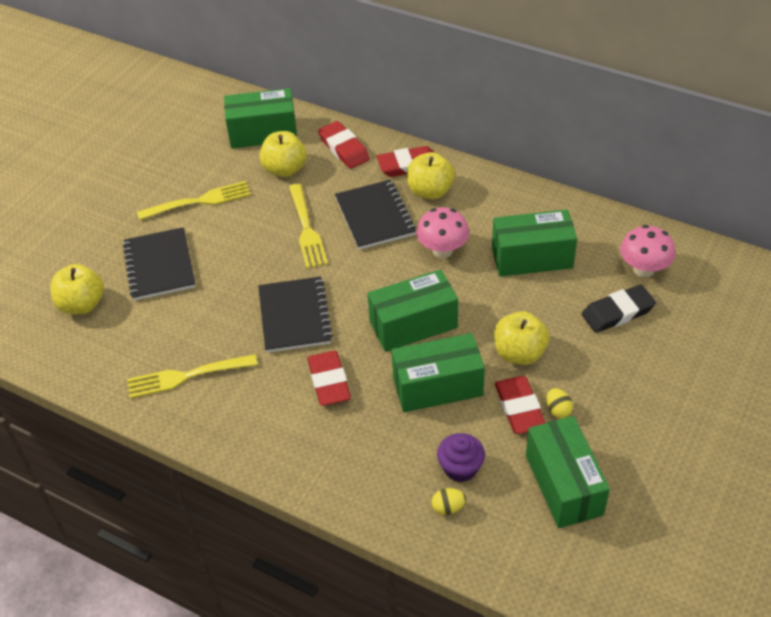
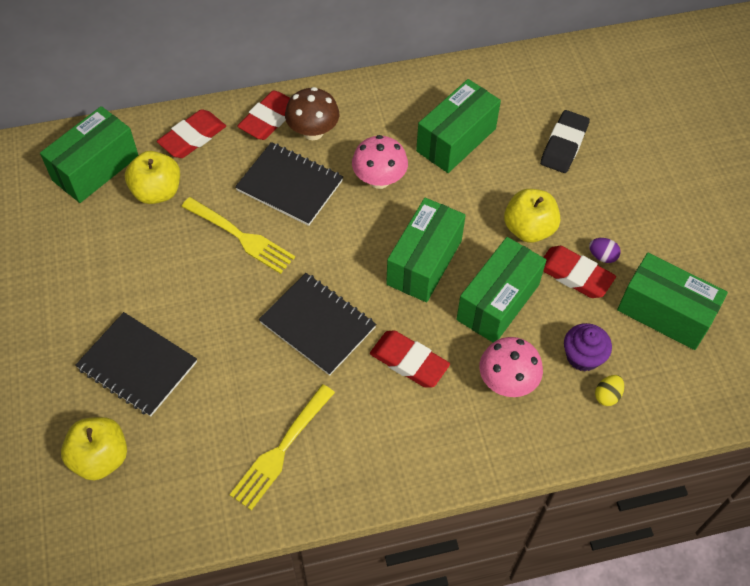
camera: 45 degrees left, 10 degrees up
(198, 202) = (106, 277): yellow fork -> none
(344, 148) = (192, 137): red eraser -> red eraser turned 60 degrees counterclockwise
(430, 191) = (313, 132): yellow apple -> brown mushroom
(558, 410) = (602, 256): yellow egg -> purple egg
(643, 269) = (546, 96): pink mushroom -> pink mushroom (507, 381)

